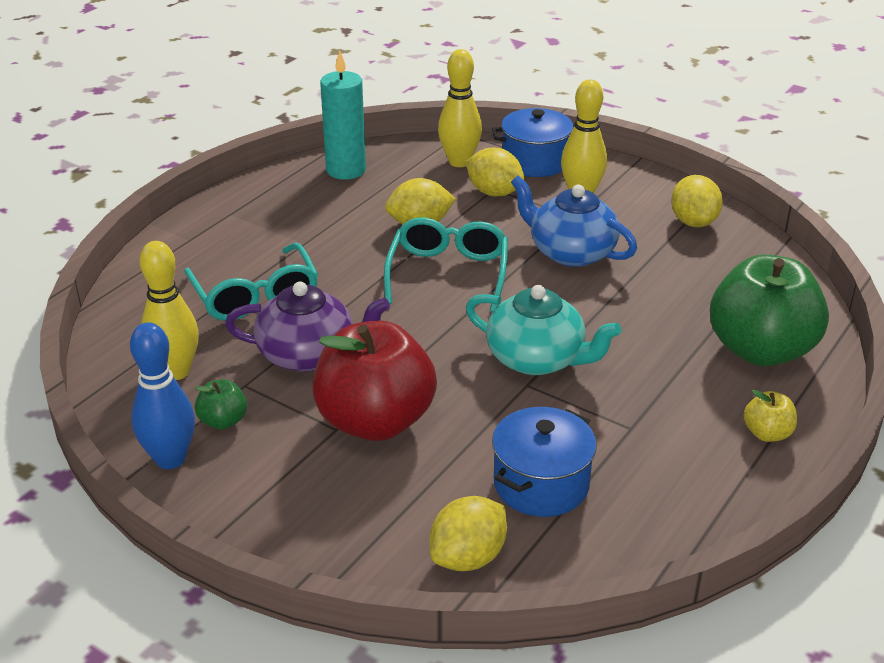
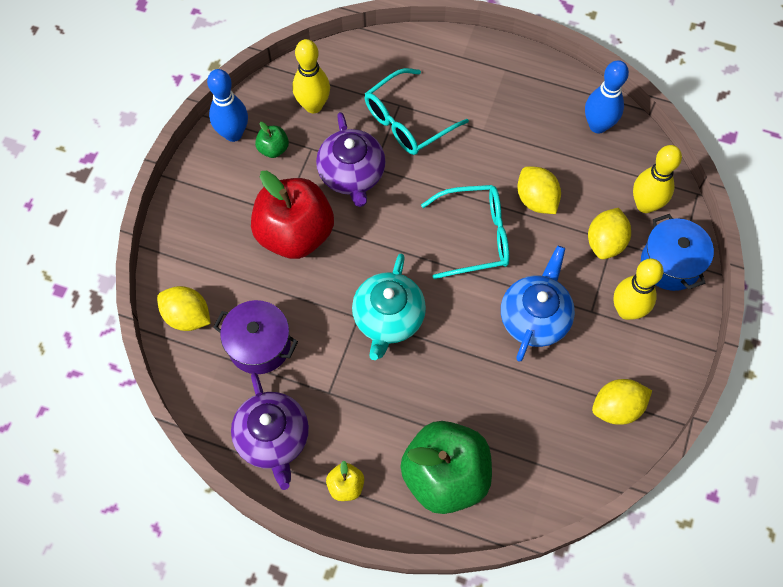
camera: 75 degrees right, 30 degrees up
(346, 170) = (598, 125): turquoise candle -> blue bowling pin
(541, 484) = (259, 345): blue pot -> purple pot
(690, 492) = (273, 438): none -> purple teapot

